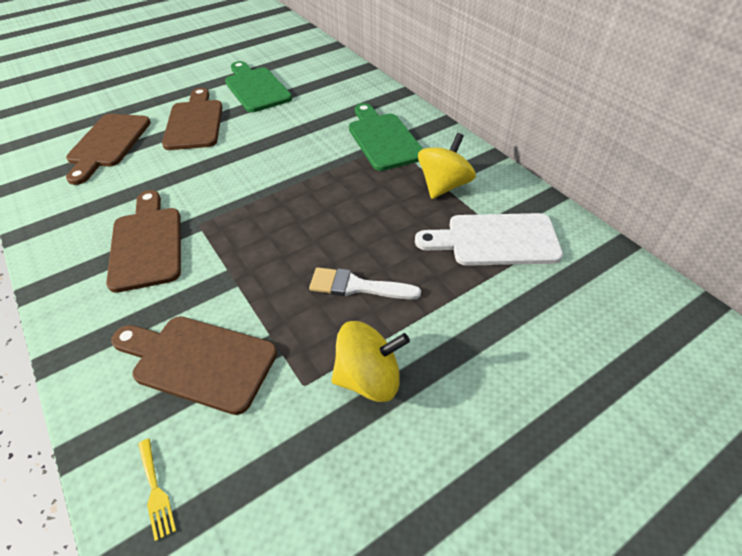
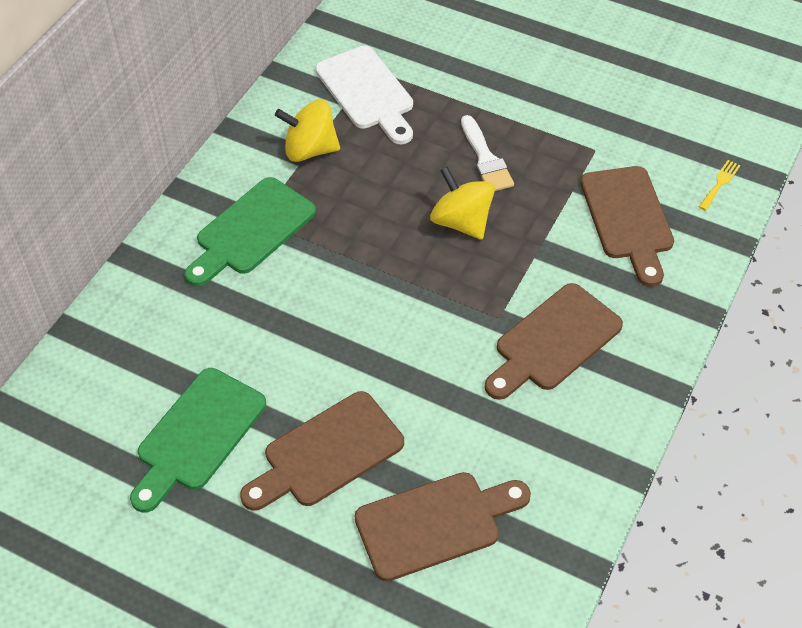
camera: 120 degrees left, 5 degrees up
(369, 378) = (561, 118): yellow spinning top -> yellow spinning top (461, 222)

